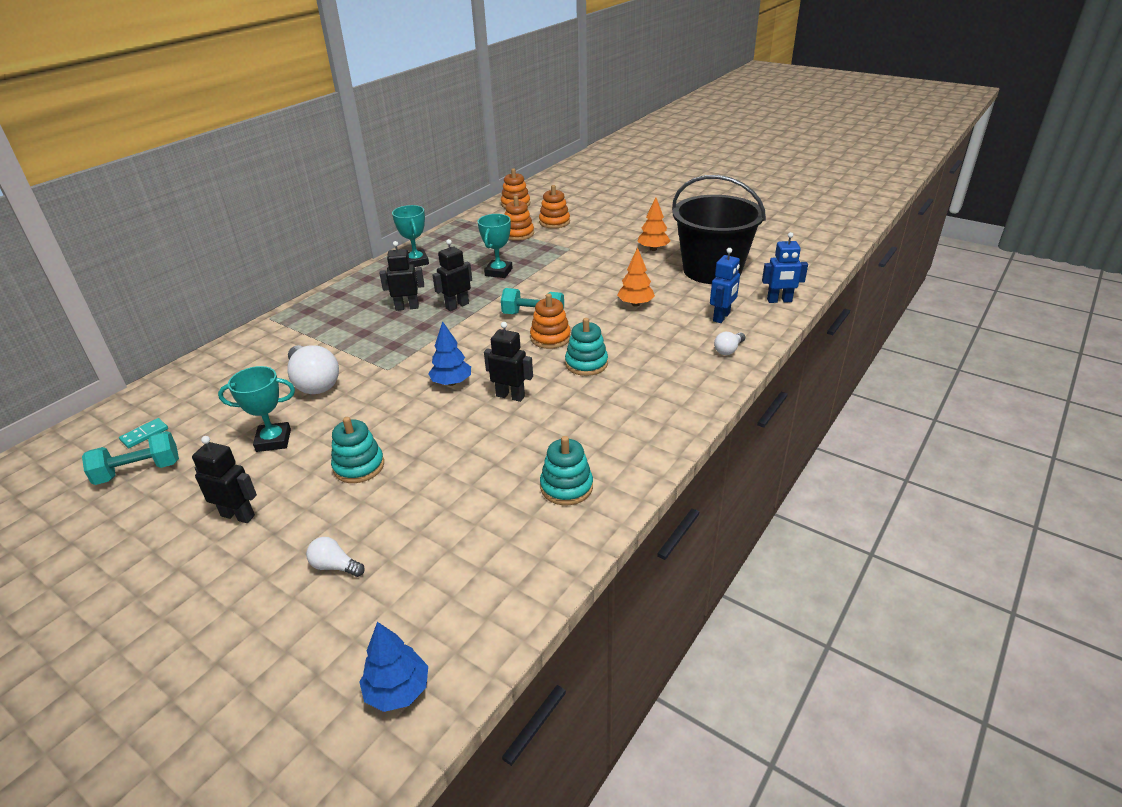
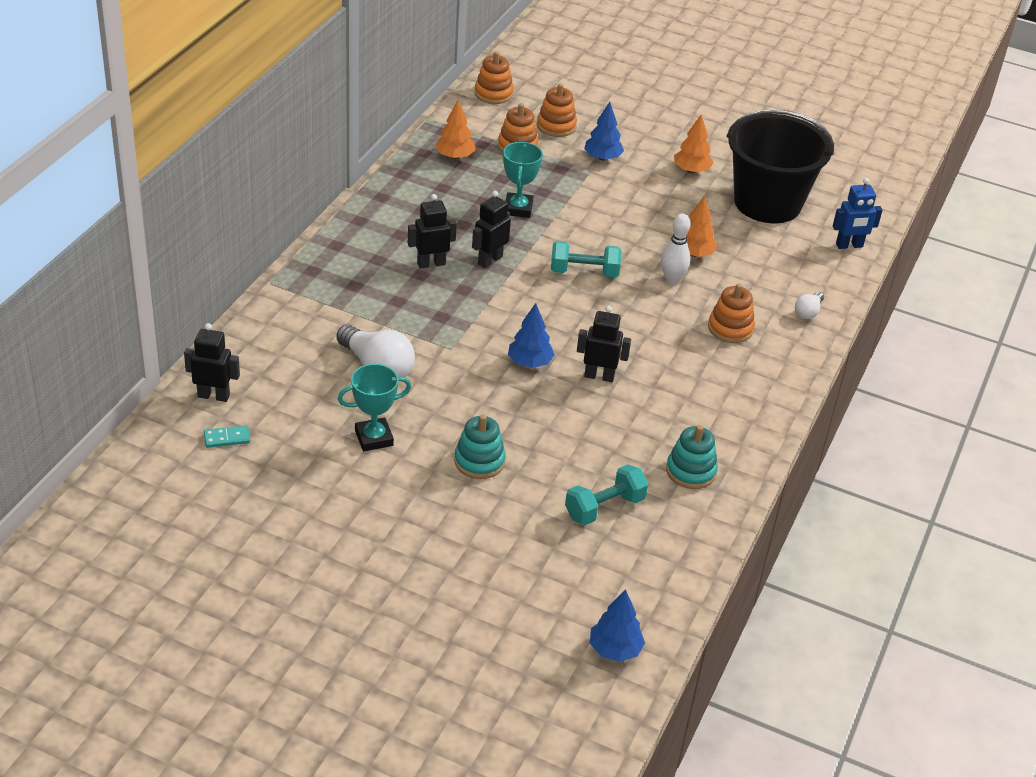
camera: 15 degrees left, 5 degrees up
(139, 471) = (251, 478): turquoise dumbbell -> turquoise dumbbell (604, 508)
(144, 434) = (227, 438): turquoise domino -> turquoise domino turned 45 degrees clockwise
(238, 515) = (387, 517): black robot -> black robot (214, 396)
(335, 566) = (509, 557): white light bulb -> none
(416, 262) = (408, 193): turquoise trophy -> none
(466, 239) = (455, 156): none -> orange tree
(550, 338) = (614, 302): orange stacking toy -> orange stacking toy (730, 328)
(582, 241) = (602, 158): none -> blue tree
(586, 364) = (665, 334): turquoise stacking toy -> none
(609, 322) = (672, 280): none -> white bowling pin
(722, 317) = (792, 269): blue robot -> none

